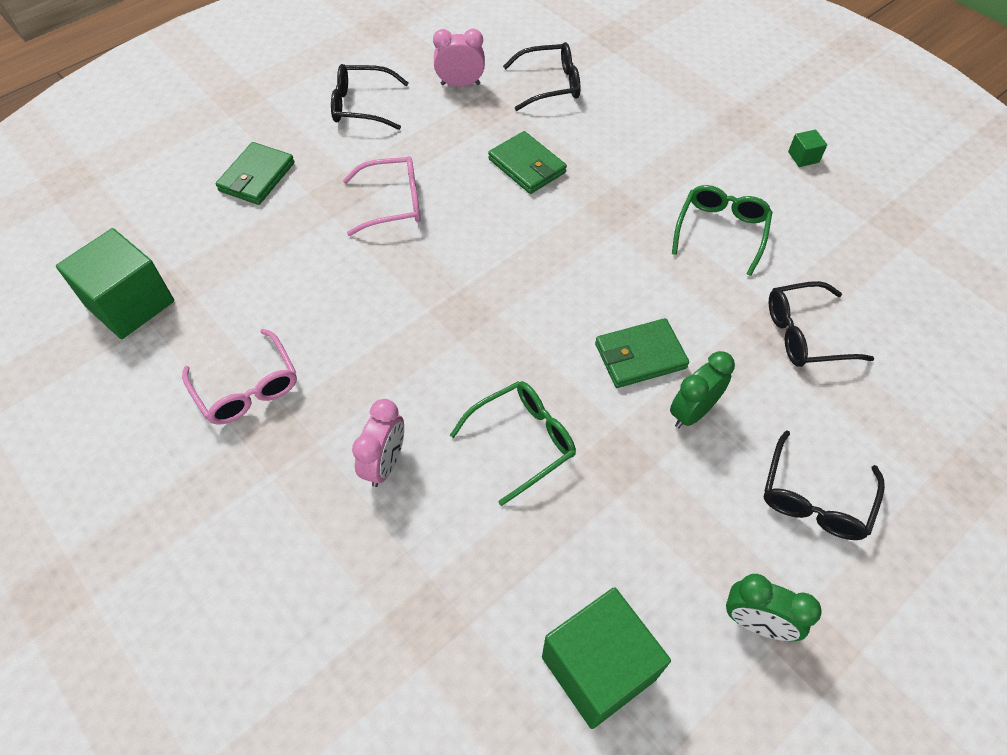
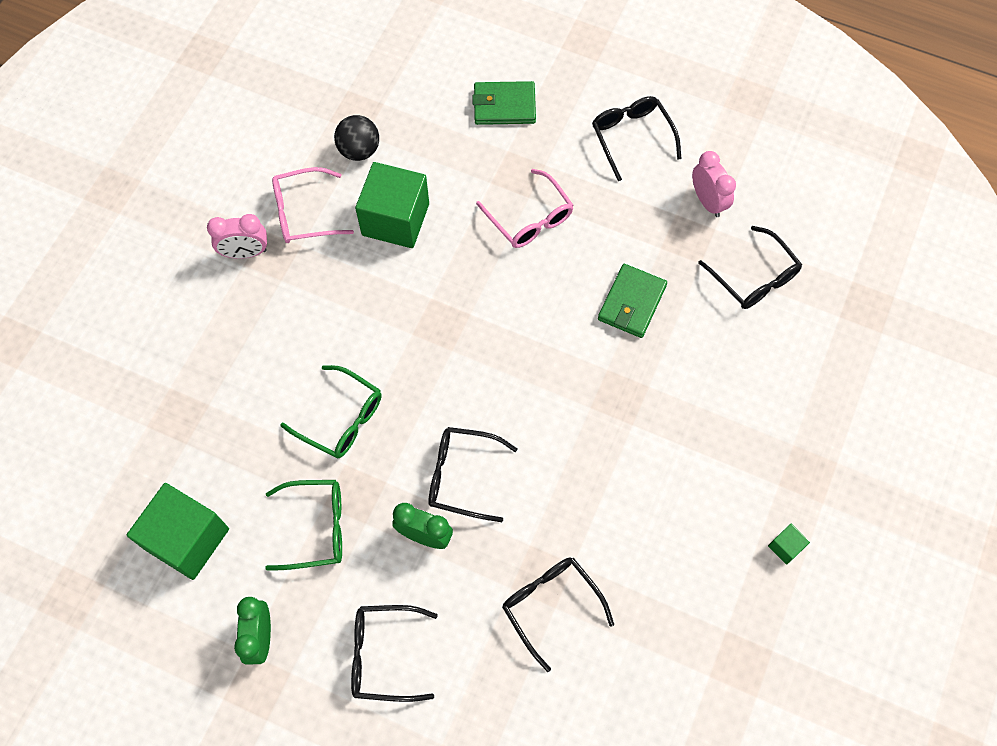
camera: 65 degrees right, 10 degrees up
(130, 304) = (339, 97): green cube -> green cube (395, 219)
(210, 309) = (359, 150): none -> black ball
(247, 388) = (303, 213): pink glasses -> pink glasses turned 45 degrees clockwise
(385, 463) = (282, 334): pink clock -> pink clock (245, 253)
(640, 356) = (461, 476): green wallet -> black glasses
(721, 231) = (639, 497): green glasses -> green glasses (316, 527)

